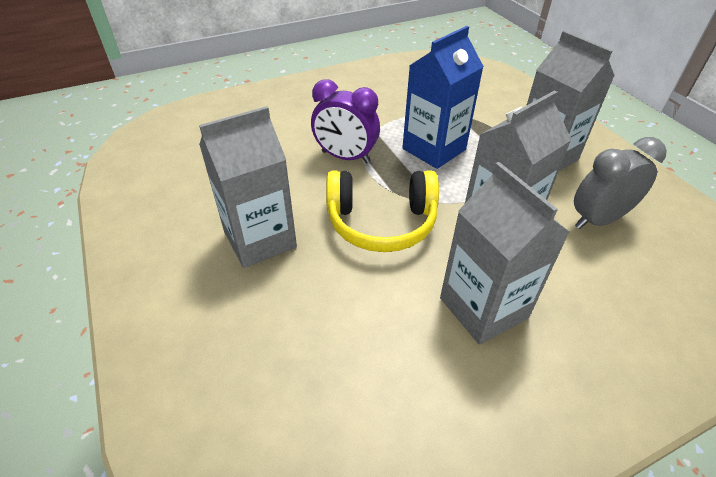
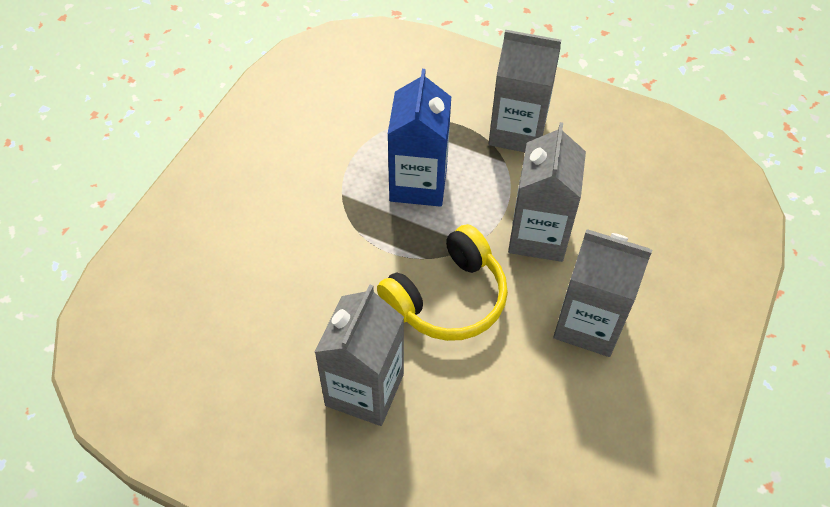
camera: 40 degrees left, 10 degrees up
(345, 157) = (347, 246): purple clock -> none
(598, 220) = (605, 180): grey clock -> none

